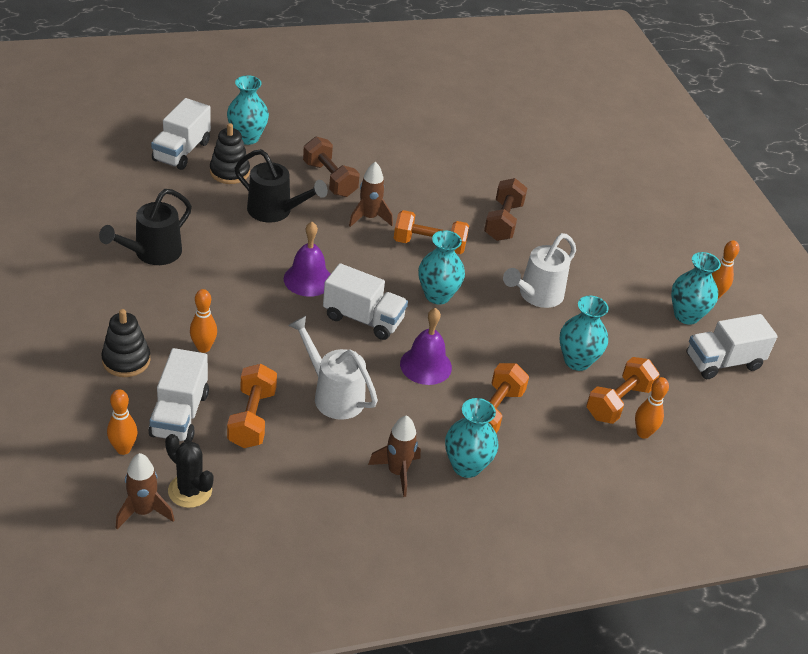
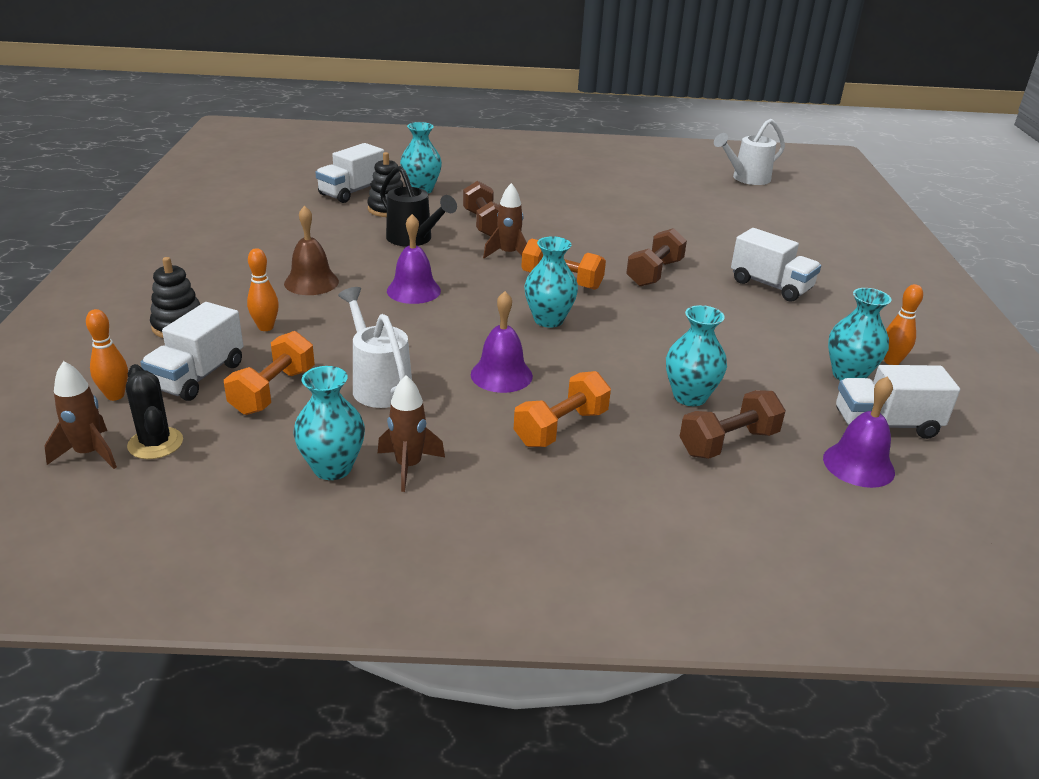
camera: 20 degrees right, 10 degrees down
(152, 253) = (270, 254): black watering can -> none
(212, 284) = (311, 282): none -> brown bell
(363, 318) = (453, 327): white truck -> white truck (770, 286)
(466, 466) = (498, 474): turquoise vase -> turquoise vase (332, 468)
(536, 295) = (665, 334): white watering can -> white watering can (746, 179)
(618, 402) = (728, 443): orange dumbbell -> brown dumbbell
(643, 433) = (750, 478): orange bowling pin -> none
(713, 405) = (858, 465): none -> purple bell

